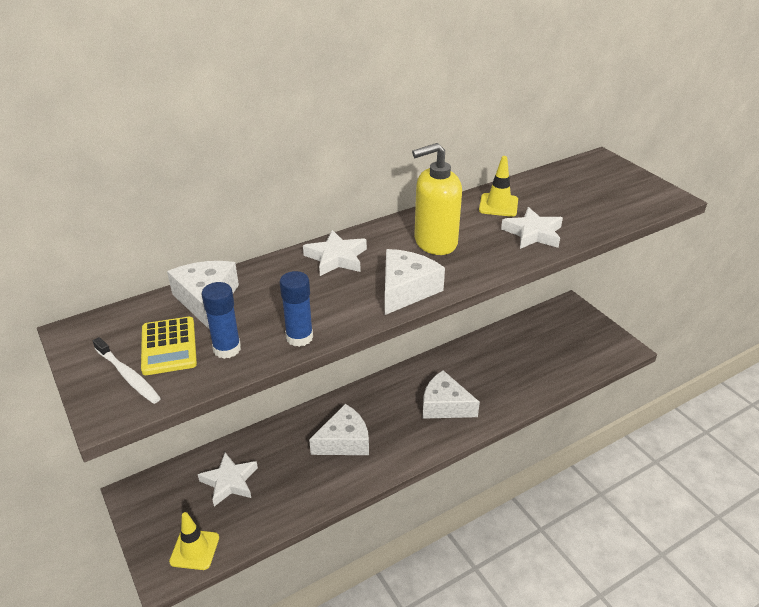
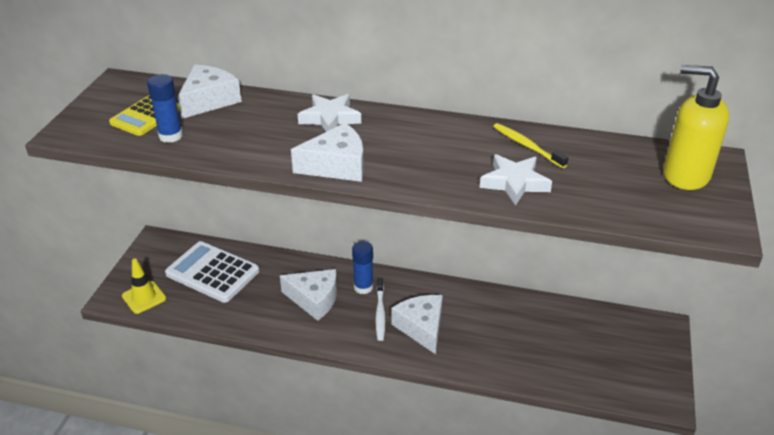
camera: 45 degrees right, 0 degrees up
(128, 375) = (102, 120): white toothbrush -> white toothbrush (380, 313)
(229, 482) = (212, 272): white star -> white calculator
(299, 337) = (219, 154): blue glue stick -> blue glue stick (363, 287)
(435, 242) = (419, 146): yellow soap dispenser -> yellow soap dispenser (685, 175)
(498, 205) = (527, 146): yellow traffic cone -> yellow toothbrush

